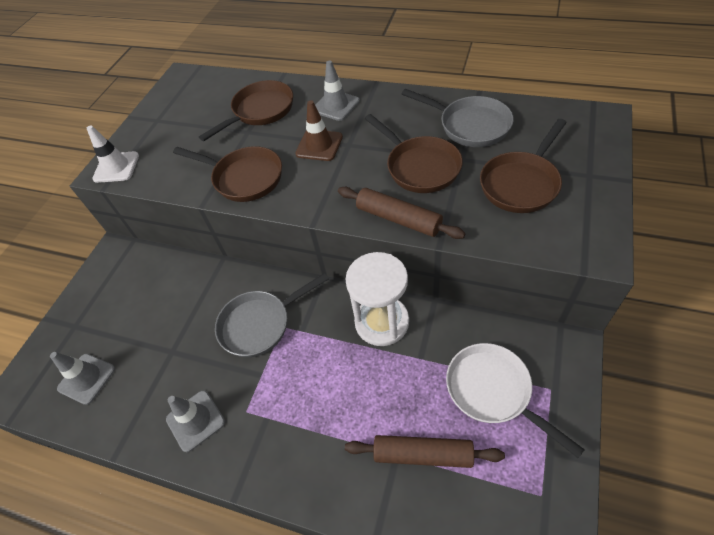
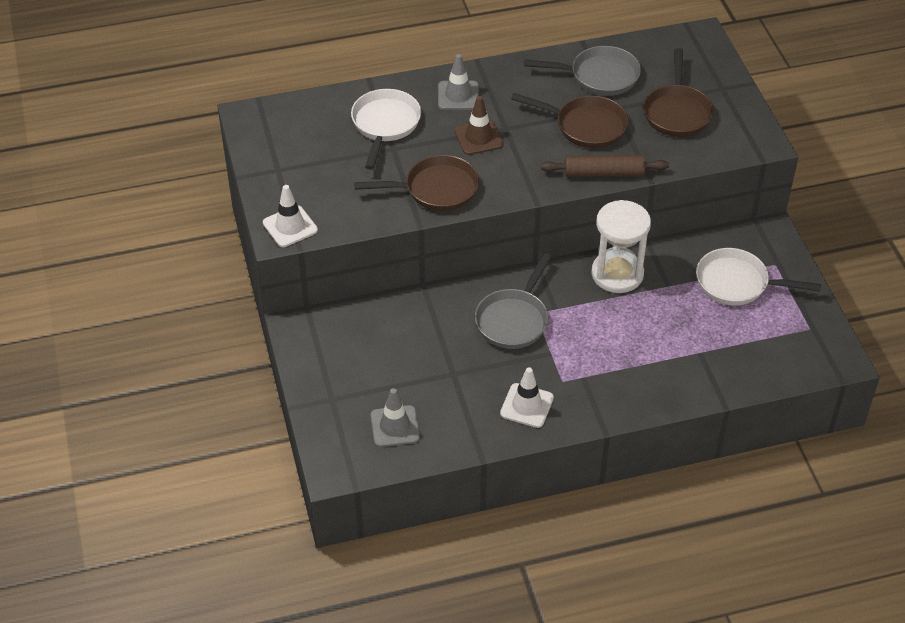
camera: 40 degrees left, 5 degrees down
(195, 420) = (527, 405): grey traffic cone -> white traffic cone
(260, 111) = (385, 125): brown pan -> white pan
(423, 454) = (717, 343): brown rolling pin -> none

